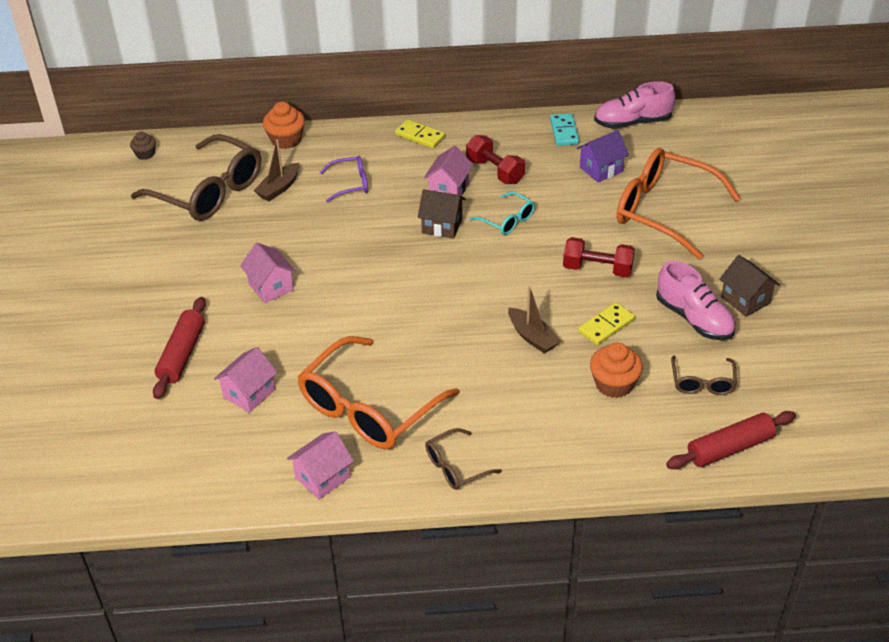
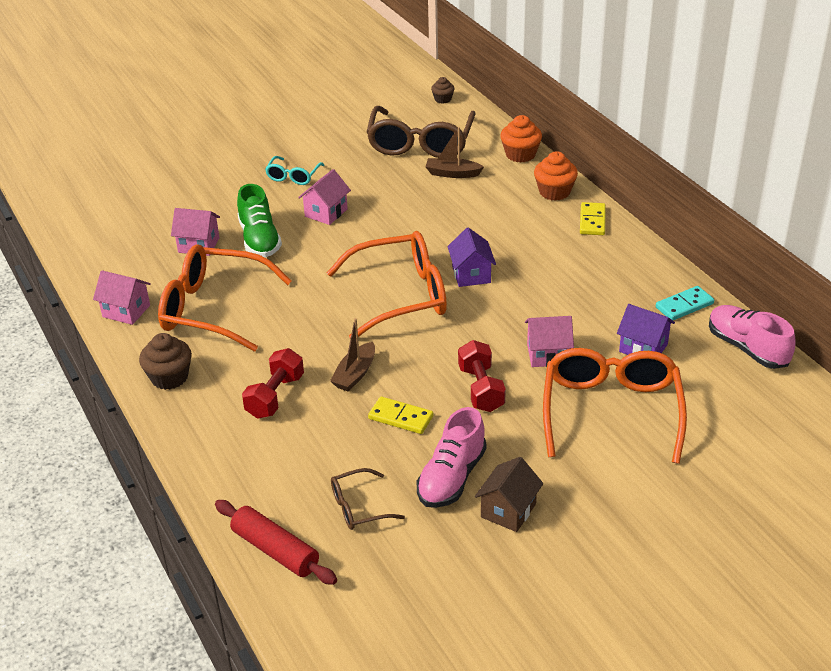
camera: 65 degrees right, 5 degrees down
(182, 354) = (224, 200): red rolling pin -> none
(277, 345) = (259, 239): none -> green shoe
(350, 184) = (488, 206): purple glasses -> none
(441, 277) = (400, 296): none -> orange glasses
(442, 226) = (471, 274): brown house -> purple house
(449, 189) = (527, 262): pink house -> pink house (548, 354)
(456, 466) = (169, 377): brown glasses -> brown cupcake
(495, 171) = (578, 281): red dumbbell -> red dumbbell (275, 396)
(507, 220) = (510, 310): turquoise glasses -> turquoise glasses (293, 176)
(614, 384) = (321, 445): orange cupcake -> orange cupcake (554, 192)

